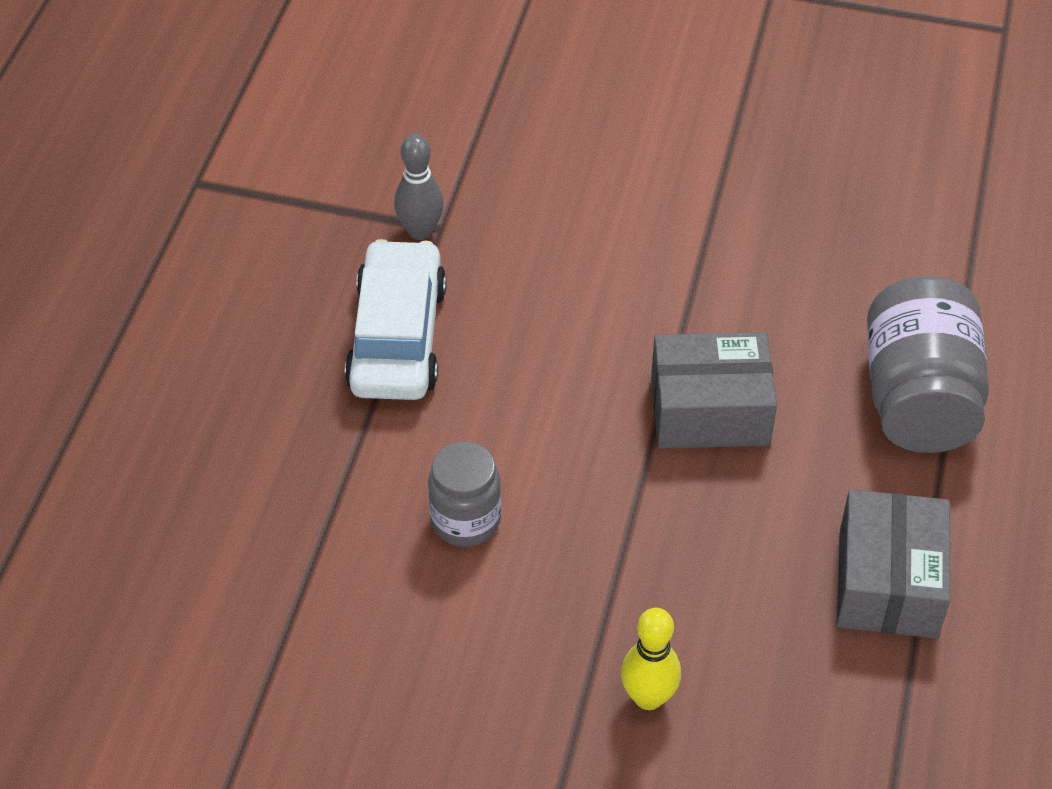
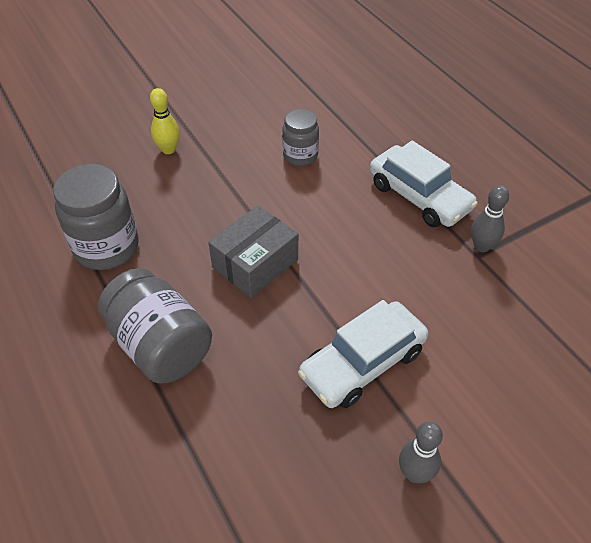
camera: 135 degrees right, 0 degrees up
(711, 225) = (362, 363): none -> white car
(772, 122) = (415, 473): none -> grey bowling pin
(888, 582) = (106, 247): grey box -> grey jar

